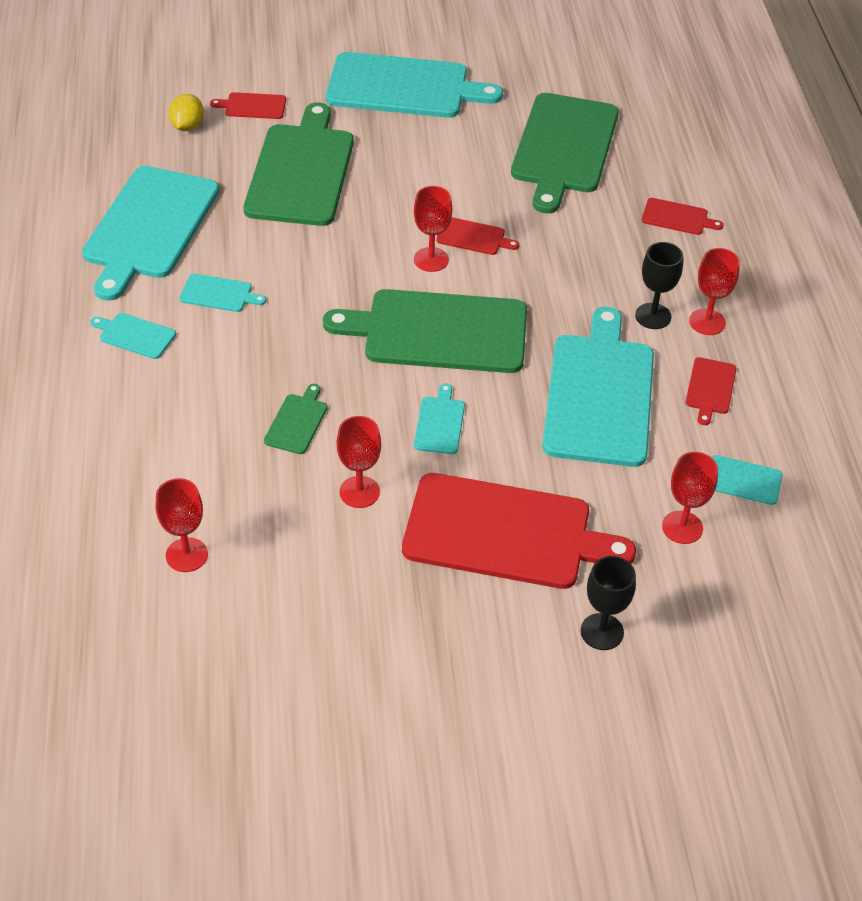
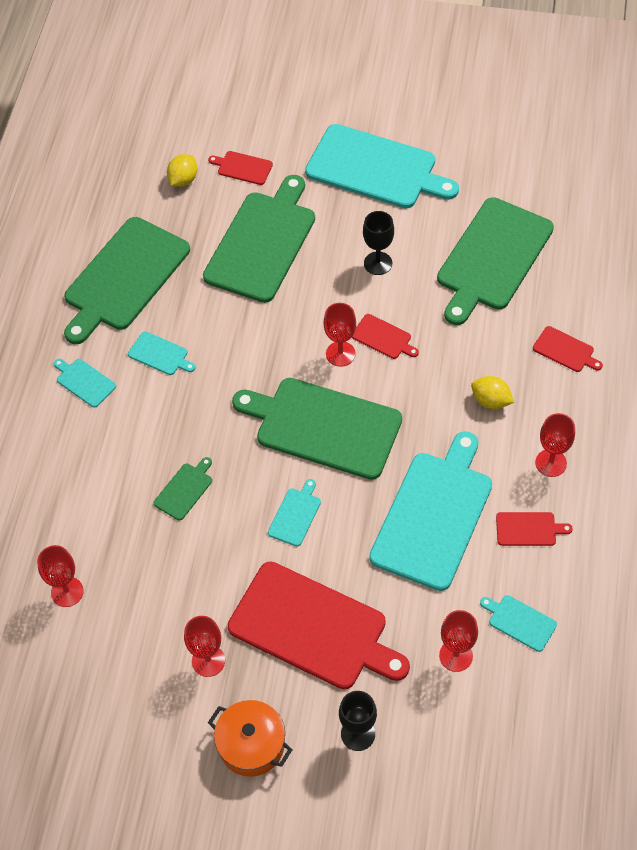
camera: 20 degrees right, 10 degrees up
(149, 227) = (124, 278): turquoise cutting board -> green cutting board
(359, 492) = (212, 565): red goblet -> red goblet (208, 661)
(478, 671) = (251, 745): none -> orange pot
(617, 276) = (490, 401): none -> yellow lemon
(653, 316) = (506, 447): black goblet -> black goblet (378, 263)
(710, 388) = (528, 529): red cutting board -> red cutting board turned 120 degrees counterclockwise

